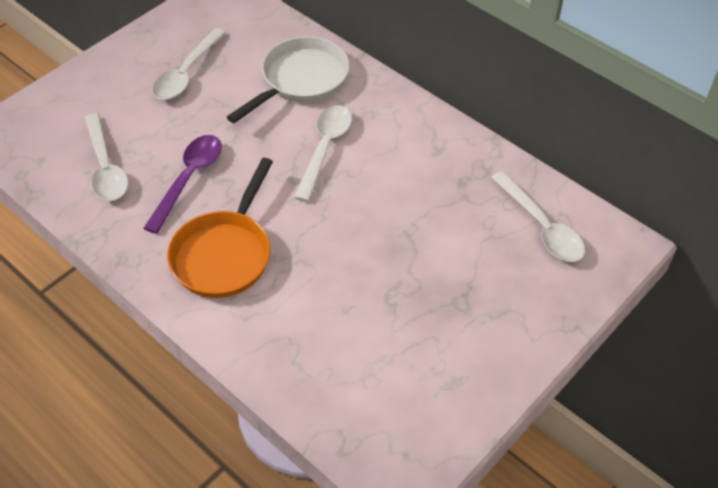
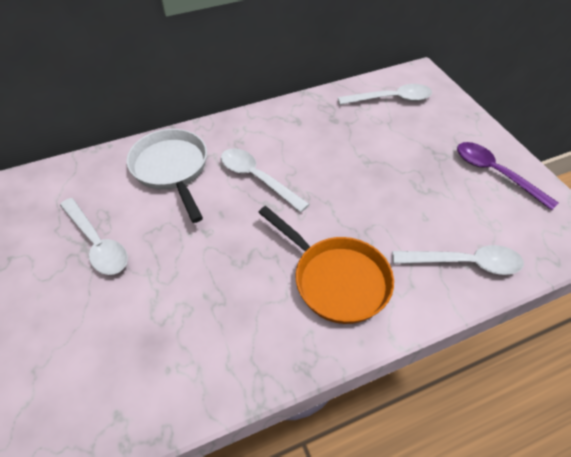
camera: 65 degrees left, 0 degrees up
(106, 168) = (173, 349): white spoon -> white spoon (465, 263)
(189, 179) = (233, 280): purple spoon -> purple spoon (495, 173)

